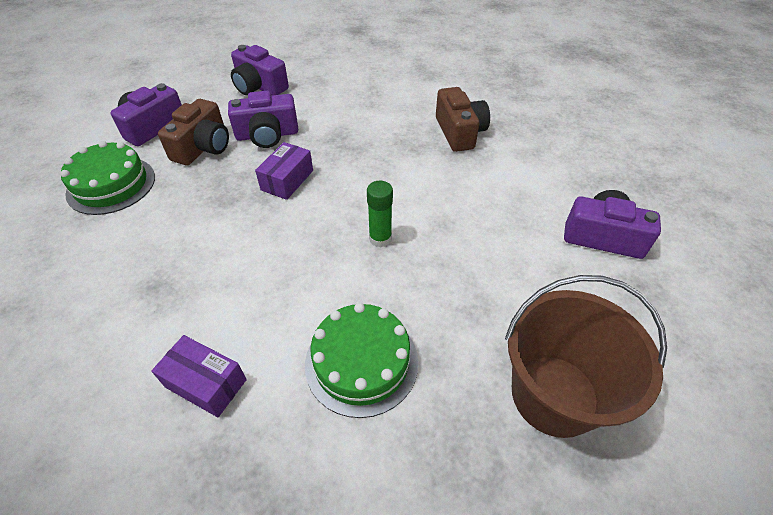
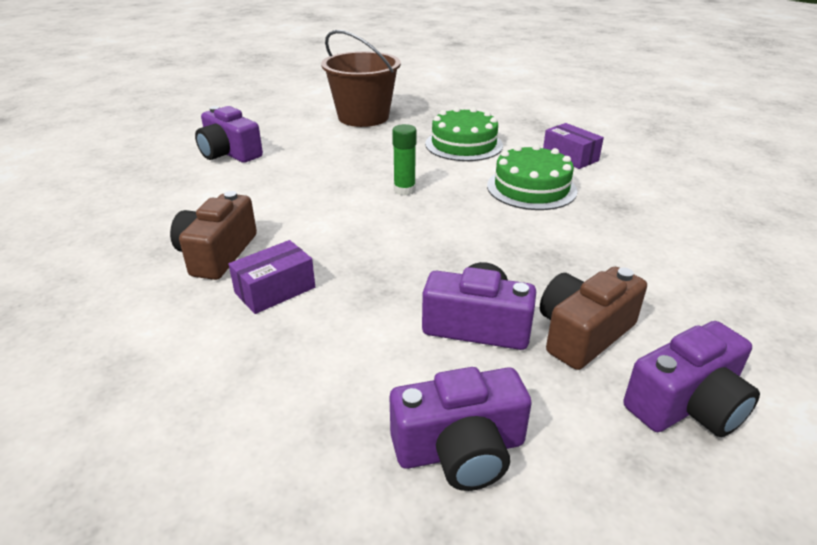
camera: 155 degrees left, 15 degrees down
(111, 185) = (714, 312): green cake -> green cake (531, 188)
(259, 86) = (460, 450): purple camera -> purple camera turned 105 degrees clockwise
(287, 180) = (470, 257): purple box -> purple box (275, 290)

